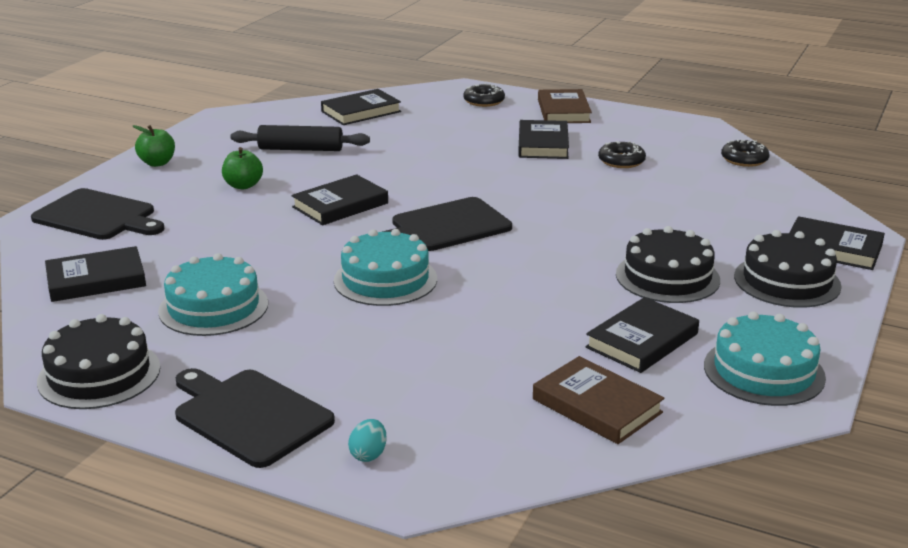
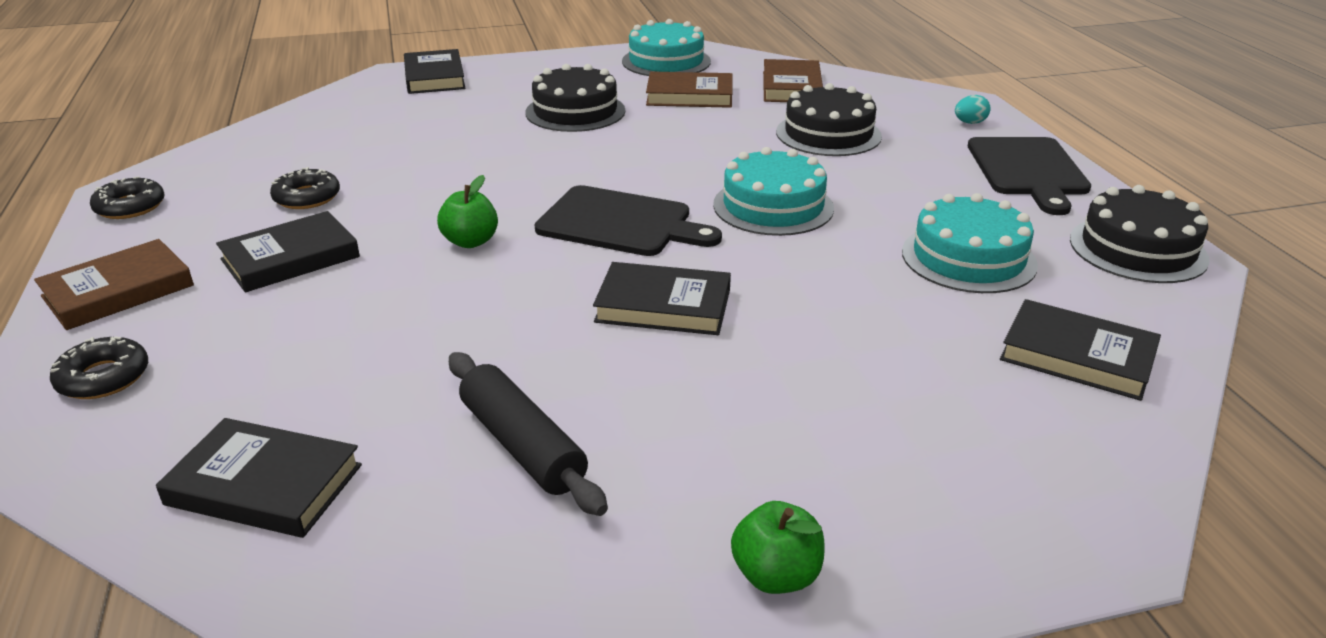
camera: 130 degrees left, 5 degrees up
(98, 216) = (999, 480): black cutting board -> none
(243, 185) = (719, 414): green apple -> green apple (470, 241)
(642, 340) = (689, 96): black book -> brown book
(744, 159) = (236, 144): black donut -> black donut (130, 207)
(787, 281) = (519, 79): black cake -> black cake (828, 134)

